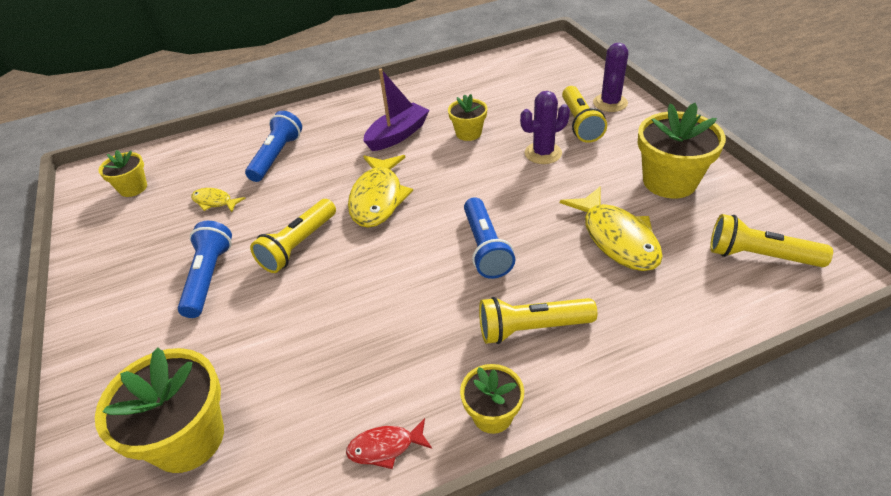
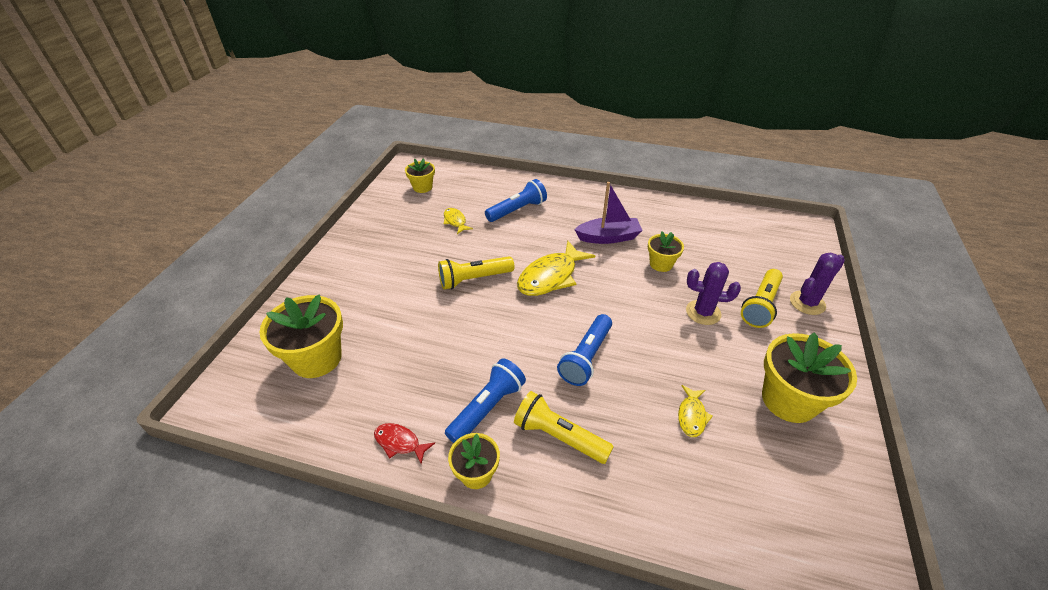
camera: 35 degrees right, 0 degrees up
(209, 277) = (409, 269): blue flashlight -> blue flashlight (487, 408)
(616, 238) = (691, 416): yellow fish -> yellow fish, size x0.51
(759, 256) = (803, 515): yellow flashlight -> none

